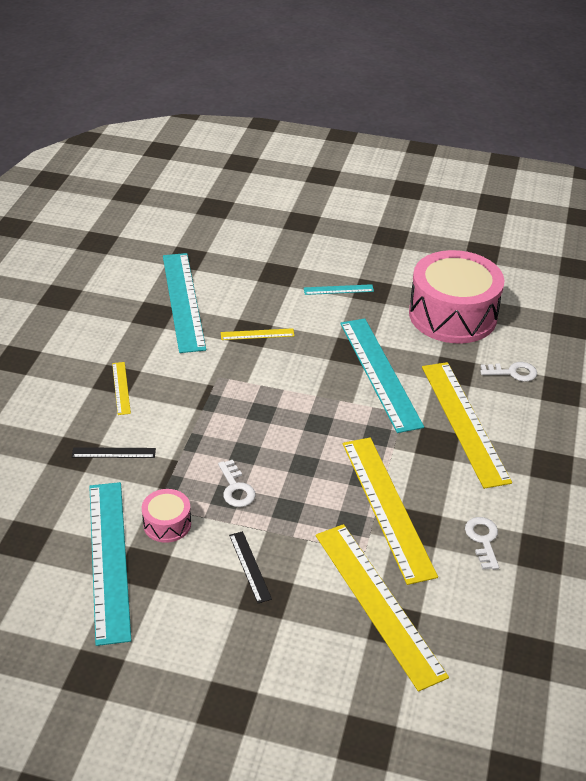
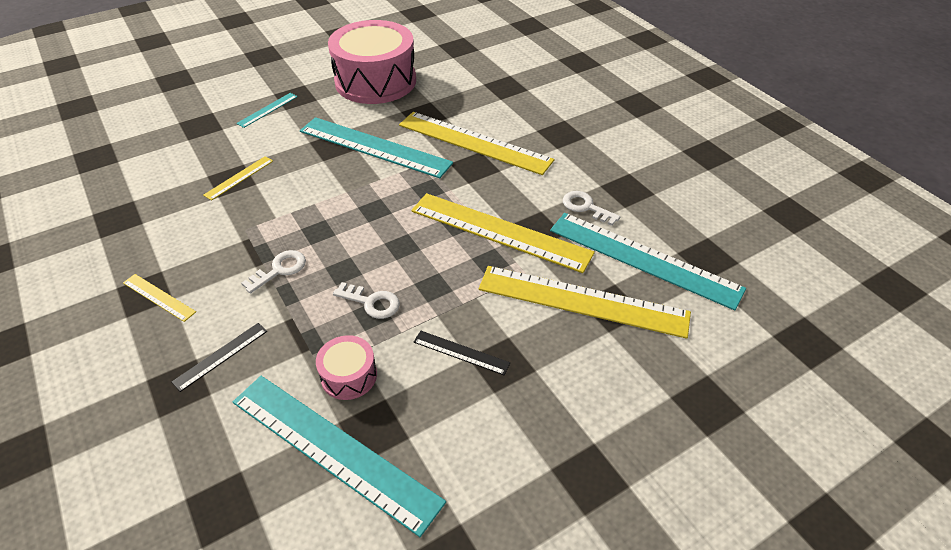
camera: 45 degrees left, 5 degrees up
(183, 301) = (135, 191): turquoise ruler -> turquoise ruler (643, 258)
(512, 372) = (462, 94): white key -> white key (279, 270)

